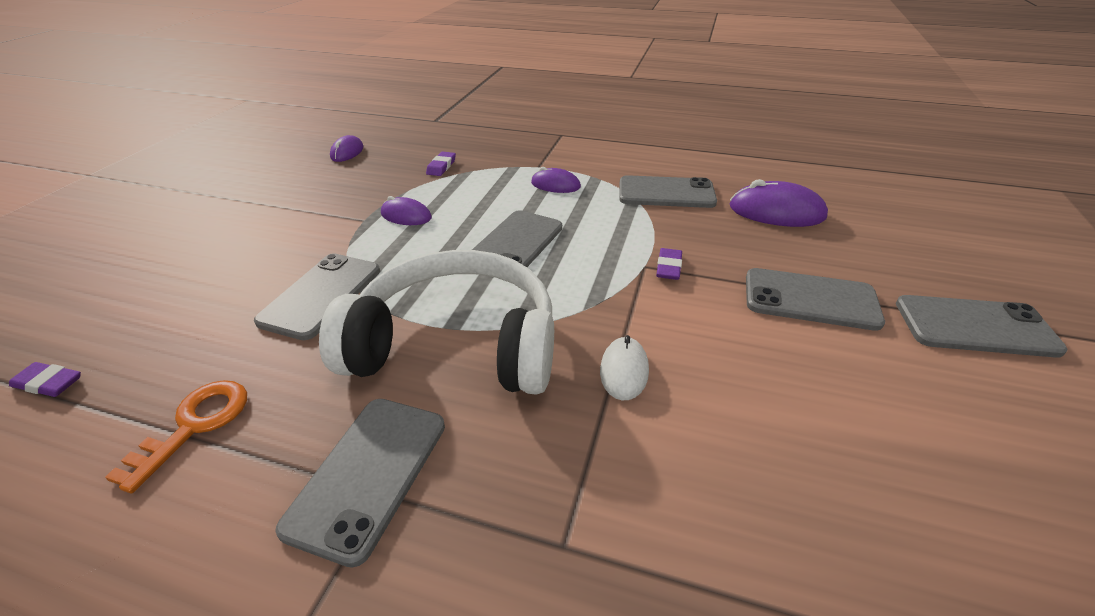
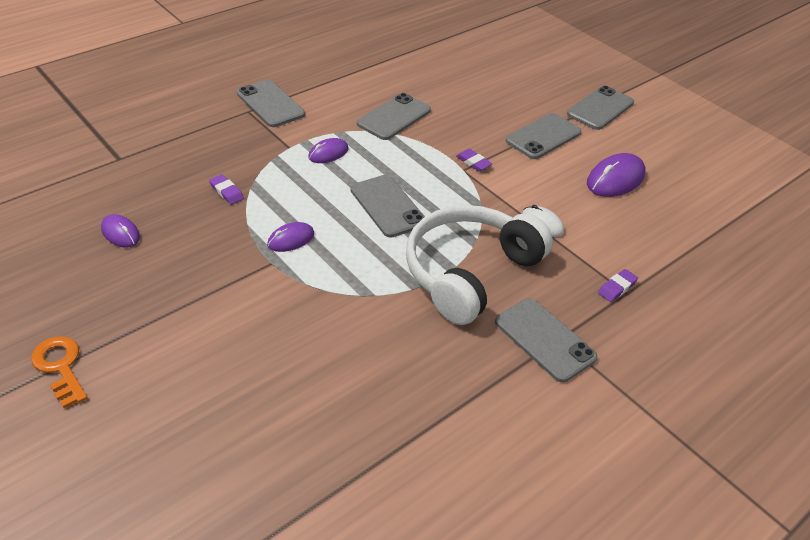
camera: 60 degrees left, 5 degrees up
(48, 383) = (343, 476): purple eraser -> purple eraser (617, 288)
(194, 425) = (452, 402): orange key -> orange key (60, 367)
(321, 295) = (360, 314): grey phone -> grey phone (270, 104)
(776, 212) = (460, 94): purple mouse -> purple mouse (615, 179)

